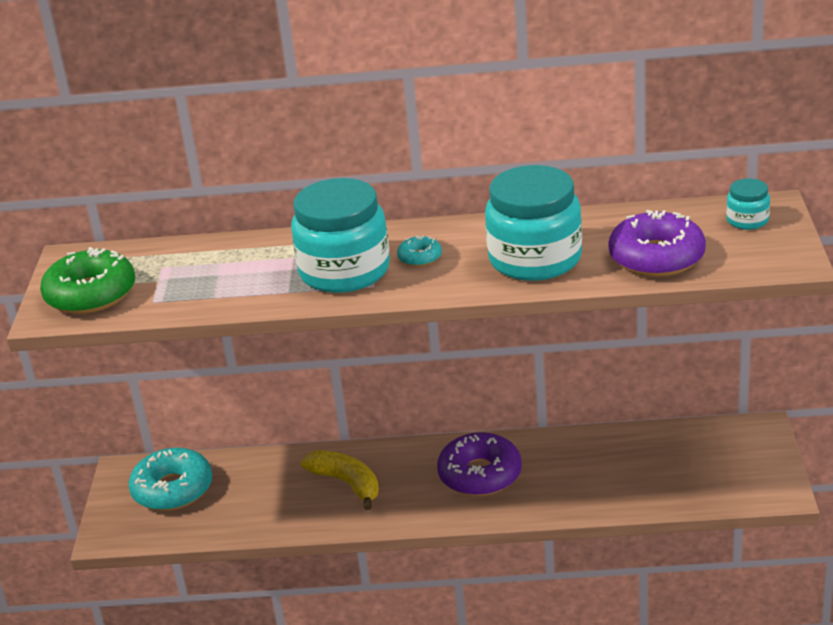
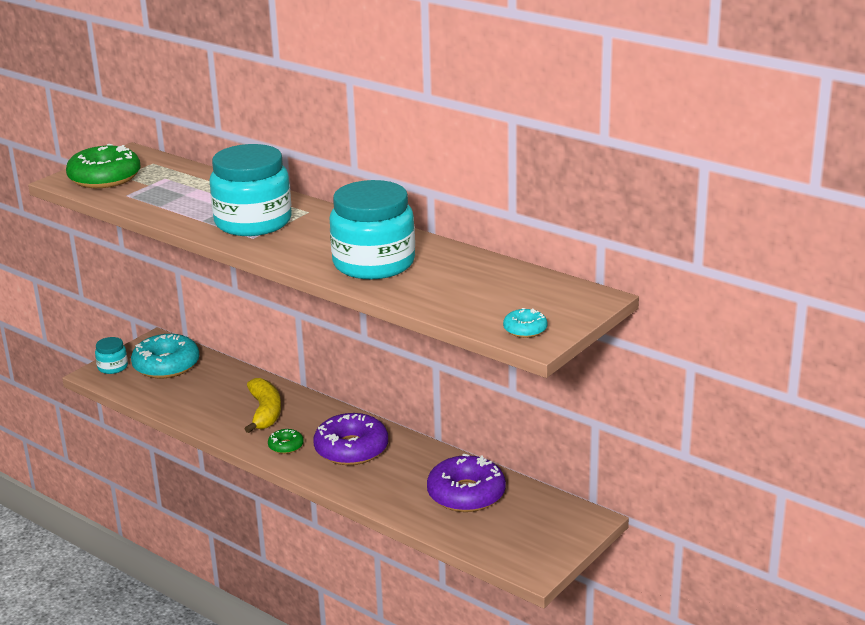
camera: 35 degrees right, 5 degrees down
(415, 504) = (286, 446): none -> green donut
(420, 257) = (309, 233): turquoise donut -> turquoise donut (525, 329)
(656, 257) = (451, 296): purple donut -> purple donut (466, 494)
(747, 220) = (558, 299): turquoise jar -> turquoise jar (112, 367)

